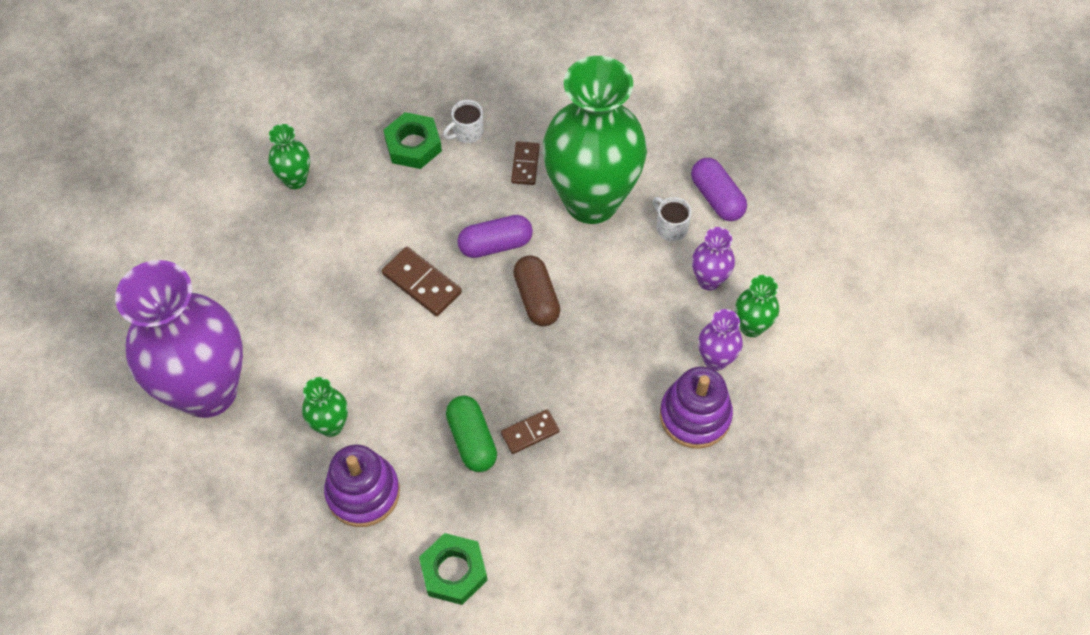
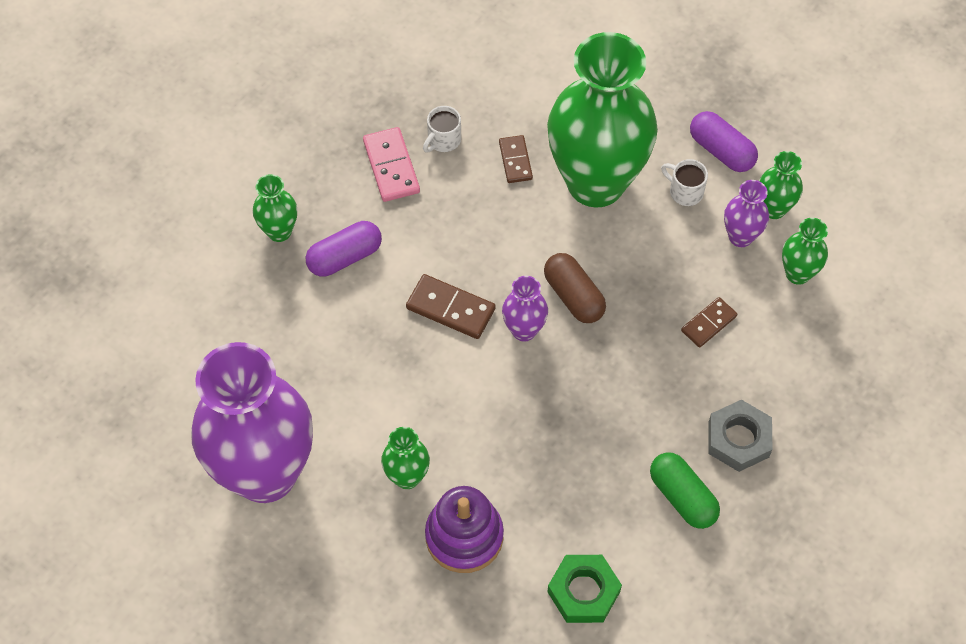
camera: 15 degrees left, 0 degrees up
(413, 145) = (391, 166): green nut -> pink domino
(472, 440) = (557, 456): green capsule -> green capsule (682, 497)
(495, 244) = (513, 251): purple capsule -> purple capsule (345, 257)
(530, 432) = (613, 434): brown domino -> brown domino (708, 323)
(645, 466) = (738, 439): none -> grey nut
(695, 416) = (771, 376): purple stacking toy -> none
(715, 360) = (773, 315): purple vase -> purple vase (524, 330)
(748, 261) = (773, 209): none -> green vase

